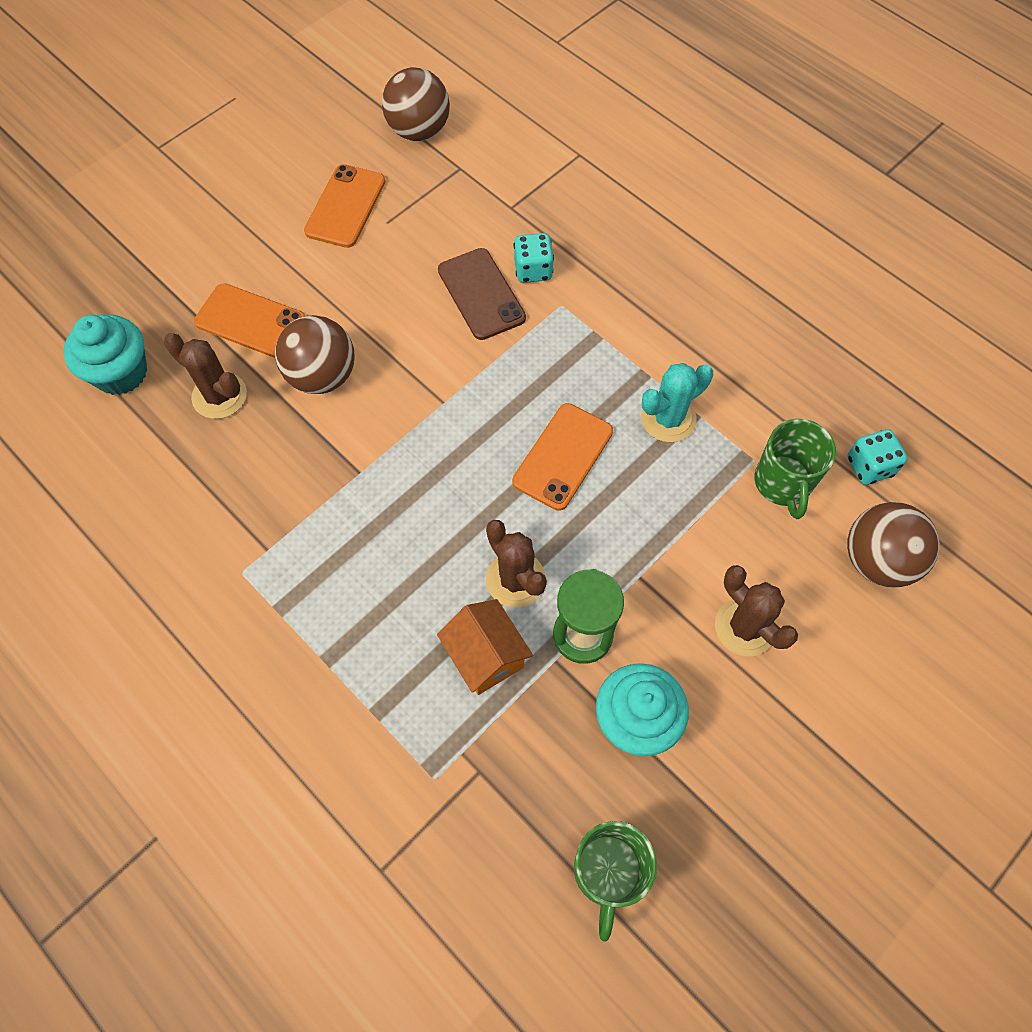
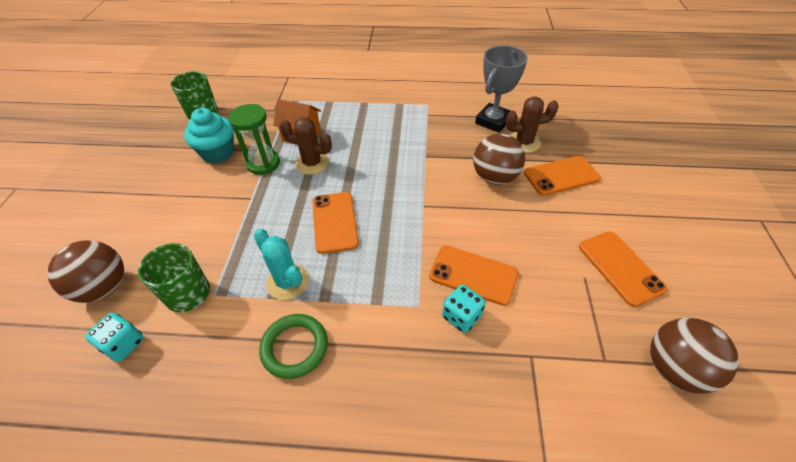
camera: 140 degrees right, 15 degrees down
(121, 373) = (573, 124): turquoise cupcake -> none
(203, 461) = (493, 121): none -> grey trophy
(481, 294) = (473, 275): brown phone -> orange phone
(668, 418) = (287, 282): turquoise cactus -> turquoise cactus turned 60 degrees counterclockwise
(703, 348) = (295, 347): none -> green ring
(745, 627) = (179, 210): brown cactus -> none

